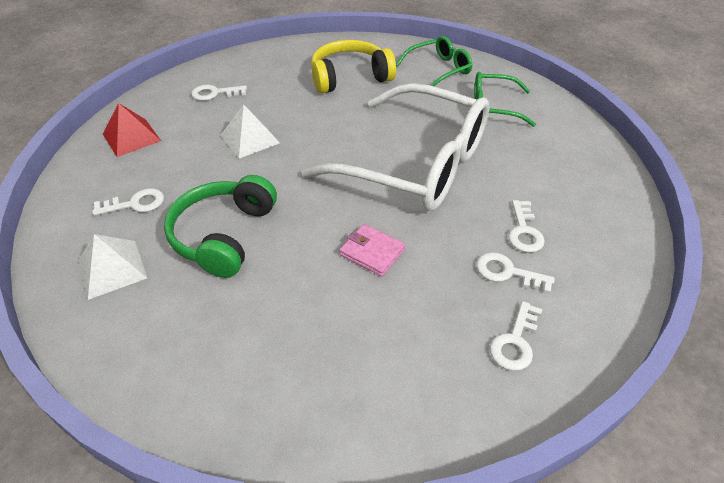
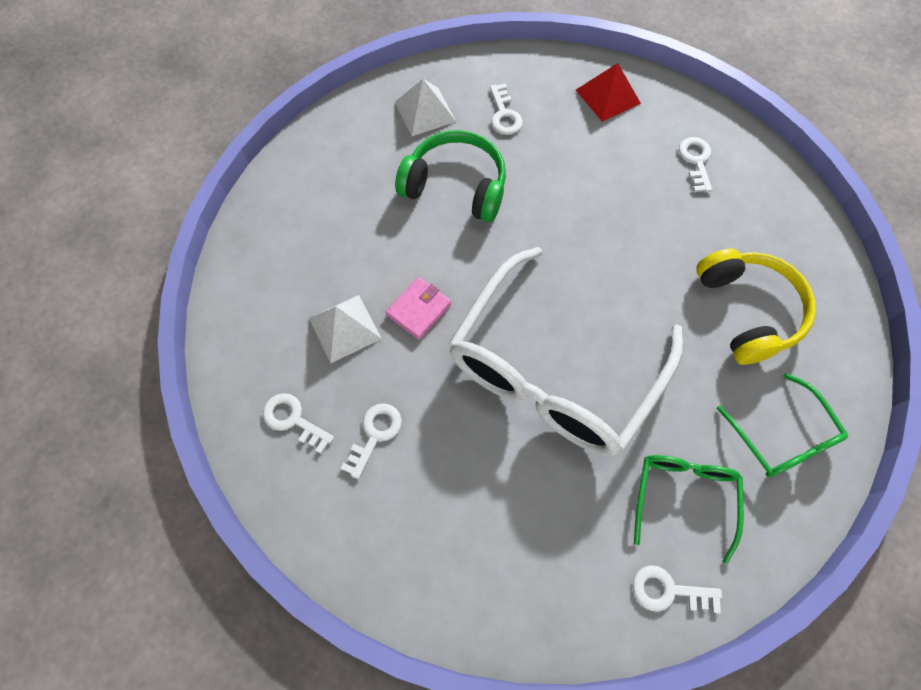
camera: 95 degrees right, 20 degrees up
(250, 139) = (605, 200): white pyramid -> white pyramid (345, 328)
(524, 231) = (431, 469): white key -> white key (668, 591)

